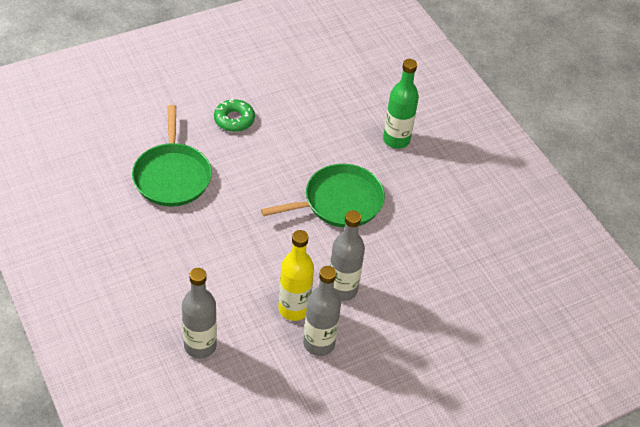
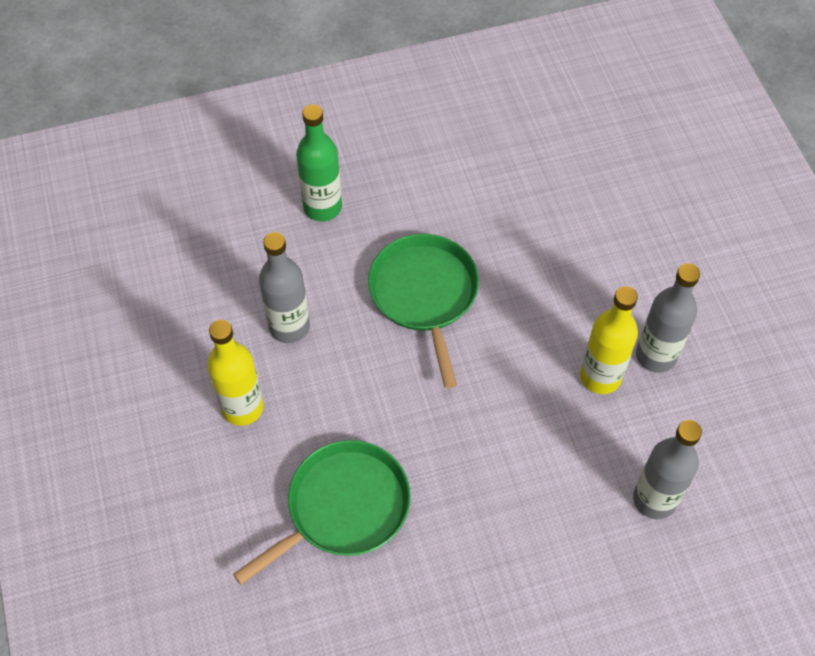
camera: 75 degrees left, 10 degrees up
(172, 176) = (343, 507): green pan -> green pan turned 45 degrees counterclockwise
(234, 119) = (242, 408): green donut -> yellow bottle
(342, 289) = (573, 315): grey bottle -> grey bottle (289, 327)

